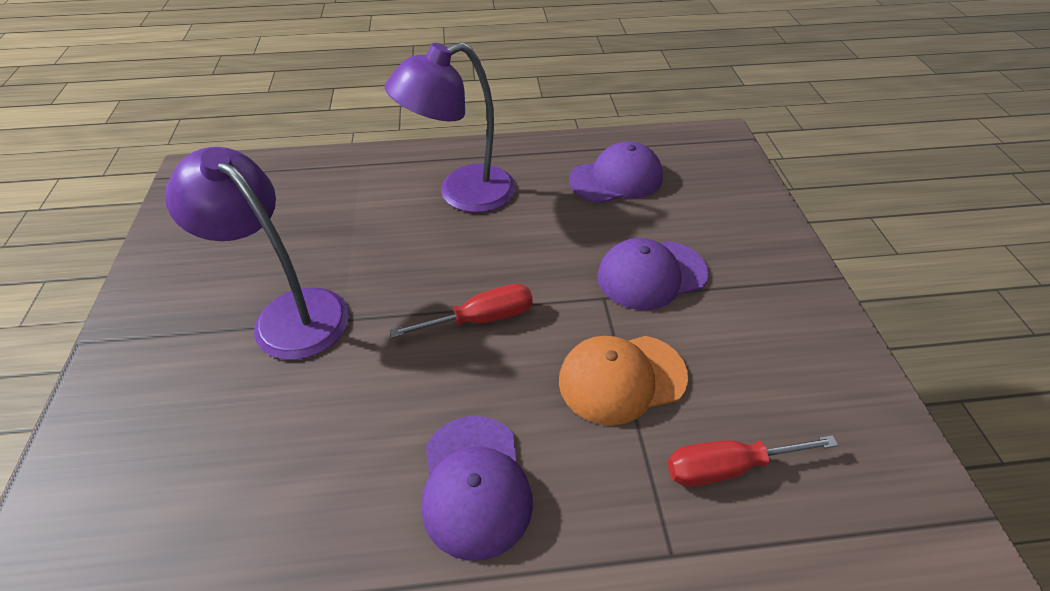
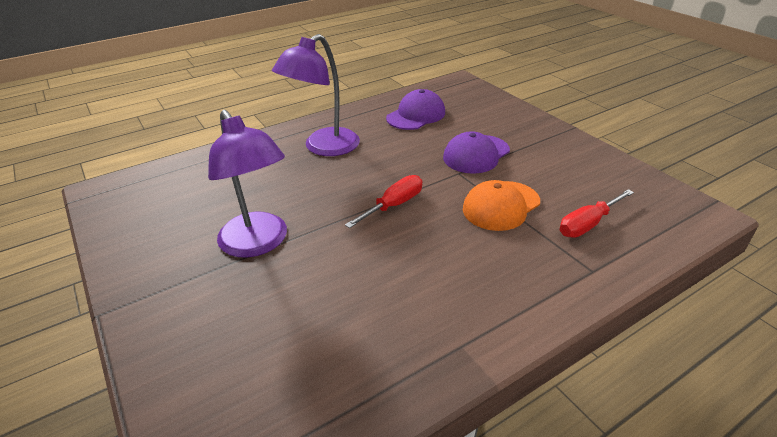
camera: 25 degrees left, 10 degrees down
(289, 313) = (258, 243): purple lamp -> purple lamp turned 135 degrees counterclockwise
(475, 485) = (461, 282): purple cap -> none

